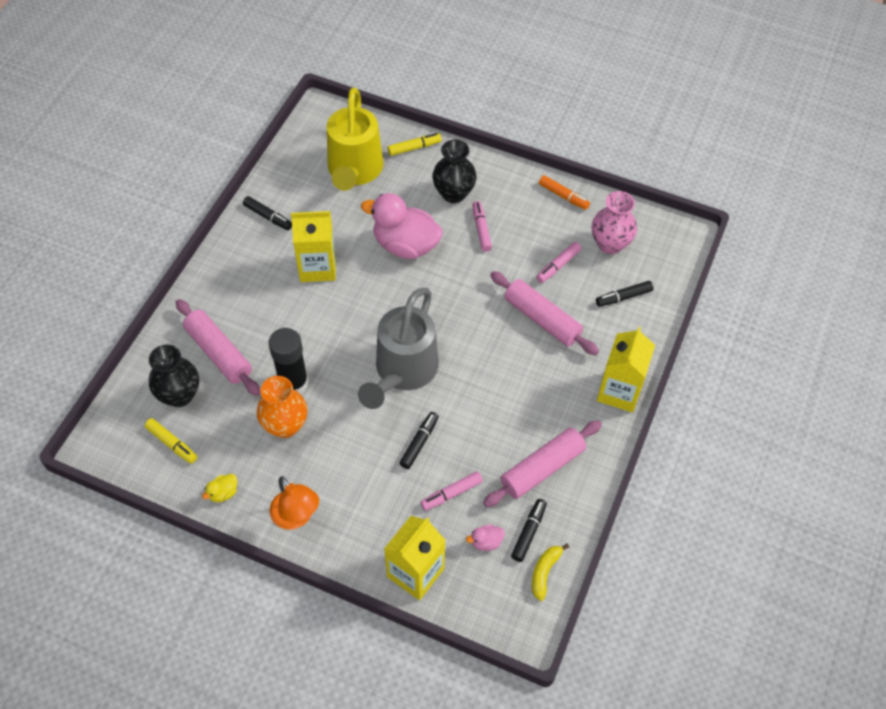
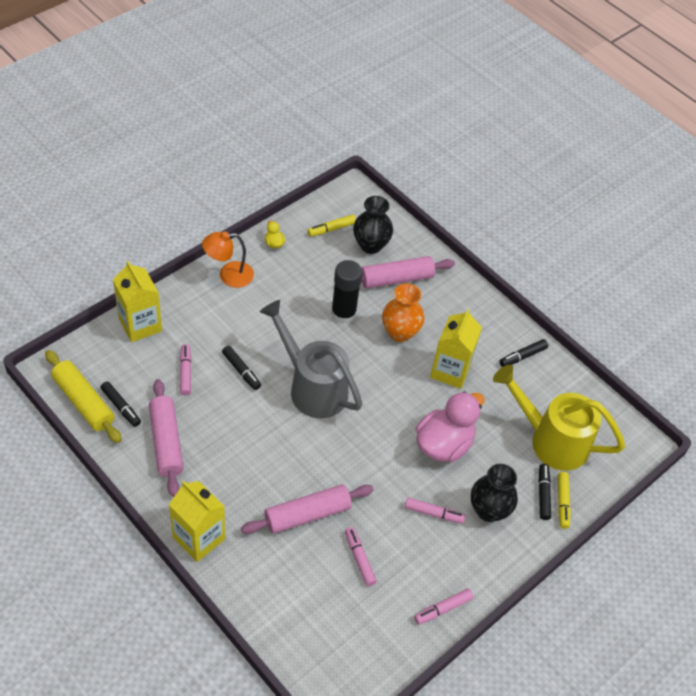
camera: 110 degrees right, 5 degrees down
(285, 425) = (308, 295): orange vase -> orange vase (400, 332)
(486, 542) = (133, 376): pink duck -> none
(544, 572) = (83, 402): yellow banana -> yellow rolling pin
(563, 196) = (442, 609): orange marker -> pink marker
(610, 244) = (362, 621): pink vase -> none
(623, 297) = (294, 598): black marker -> black marker (543, 494)

